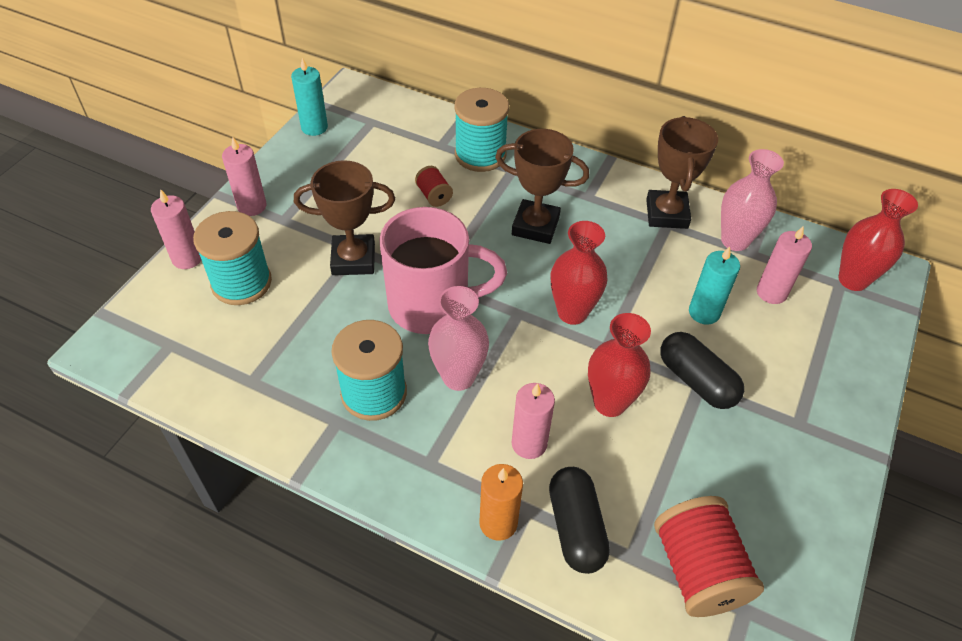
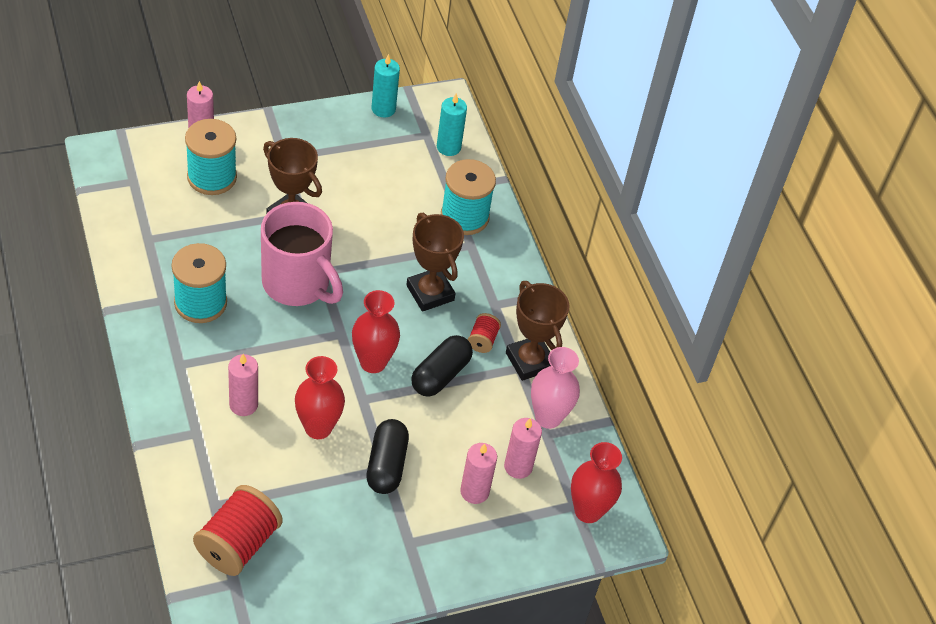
camera: 40 degrees right, 0 degrees up
(252, 206) = (277, 133): pink candle -> pink candle (474, 491)
(434, 196) = (394, 219): red spool -> red spool (482, 340)
(458, 377) = (256, 336): pink vase -> none
(498, 523) = (173, 424): orange candle -> none
(576, 527) = (207, 465): black capsule -> black capsule (440, 375)
(666, 214) = (530, 361): brown trophy -> brown trophy turned 75 degrees counterclockwise
(704, 312) = (454, 436): turquoise candle -> turquoise candle (448, 147)

